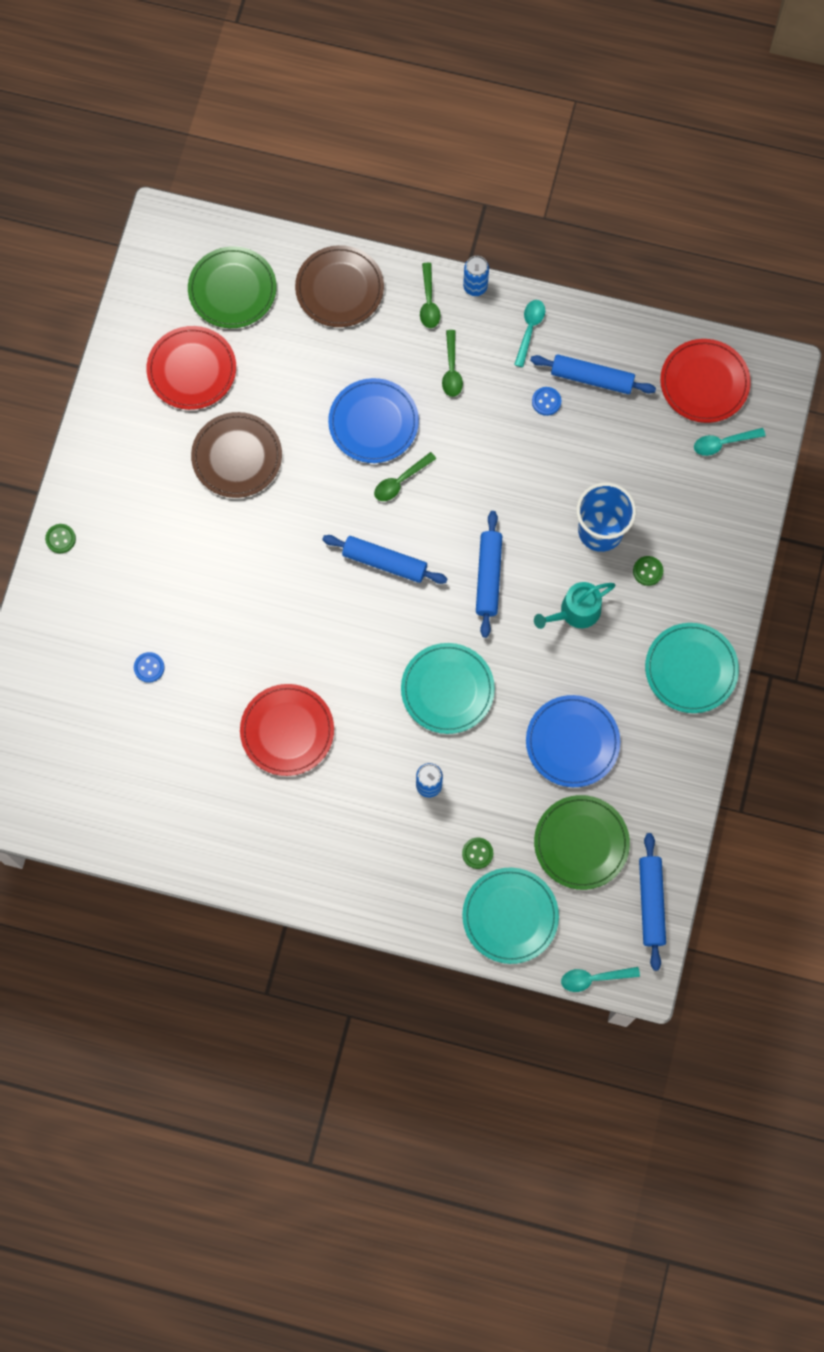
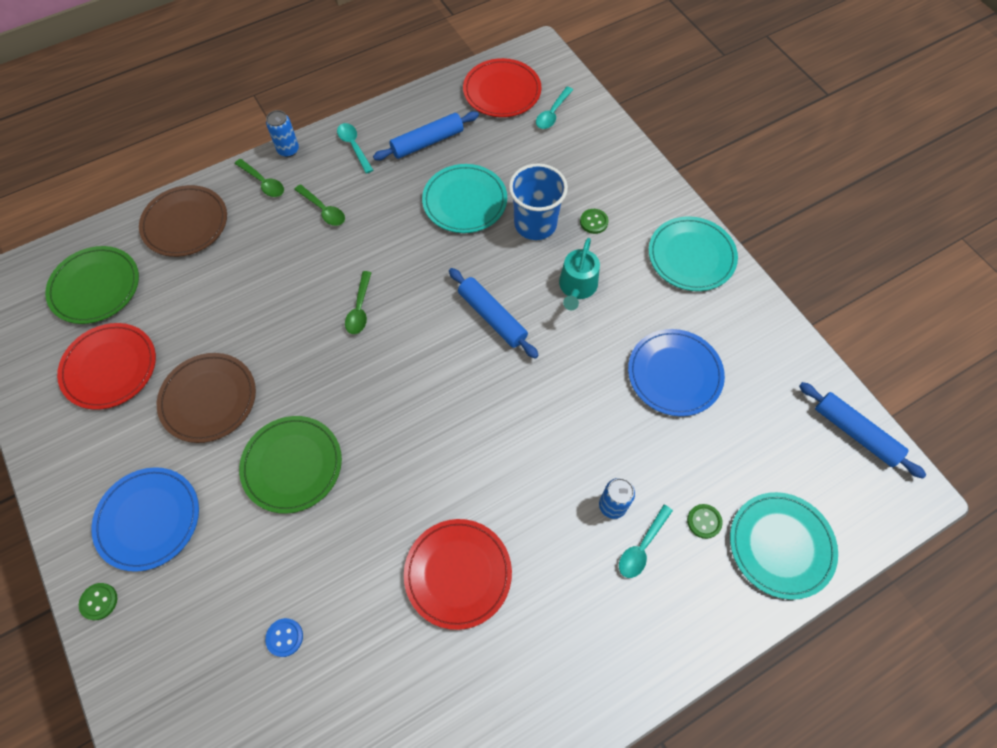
camera: 45 degrees left, 10 degrees down
(373, 422) = (299, 287): blue plate -> blue plate (148, 519)
(384, 562) = (405, 373): blue rolling pin -> none
(447, 689) = (548, 421): turquoise plate -> turquoise plate (465, 201)
(546, 401) = (411, 178): blue button -> none
(581, 843) = (762, 438): green plate -> green plate (292, 465)
(594, 978) = (889, 529): turquoise spoon -> turquoise spoon (642, 546)

